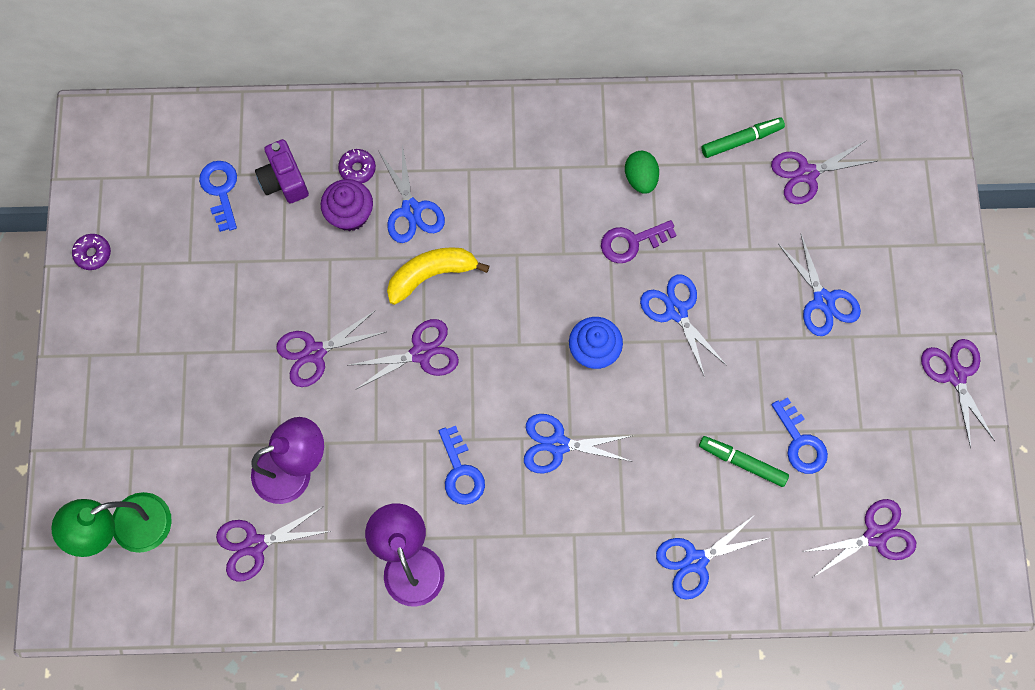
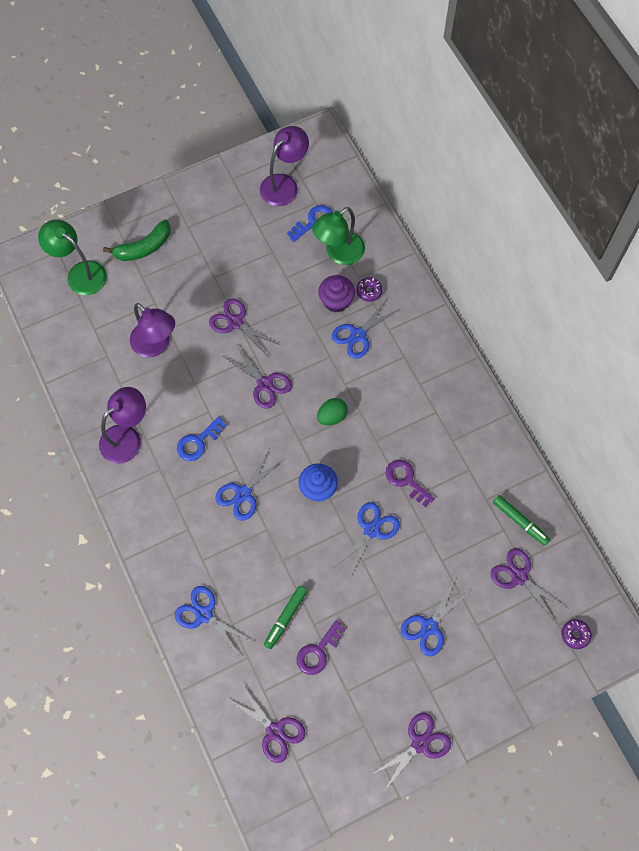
camera: 65 degrees right, 5 degrees down
(93, 254) = (238, 174): purple donut -> purple donut (575, 635)
(136, 426) = (144, 247): none -> green banana
(143, 202) = (284, 184): none -> purple lamp
(255, 544) = (100, 345): purple scissors -> none
(284, 180) = (339, 253): purple camera -> green lamp
(431, 274) = (320, 366): yellow banana -> none
(558, 444) = (243, 493): blue scissors -> blue scissors turned 120 degrees counterclockwise
(640, 178) = (455, 466): green egg -> green egg (332, 416)
(742, 462) = (285, 618): green marker -> green marker turned 150 degrees counterclockwise
(800, 442) = (318, 652): blue key -> purple key

